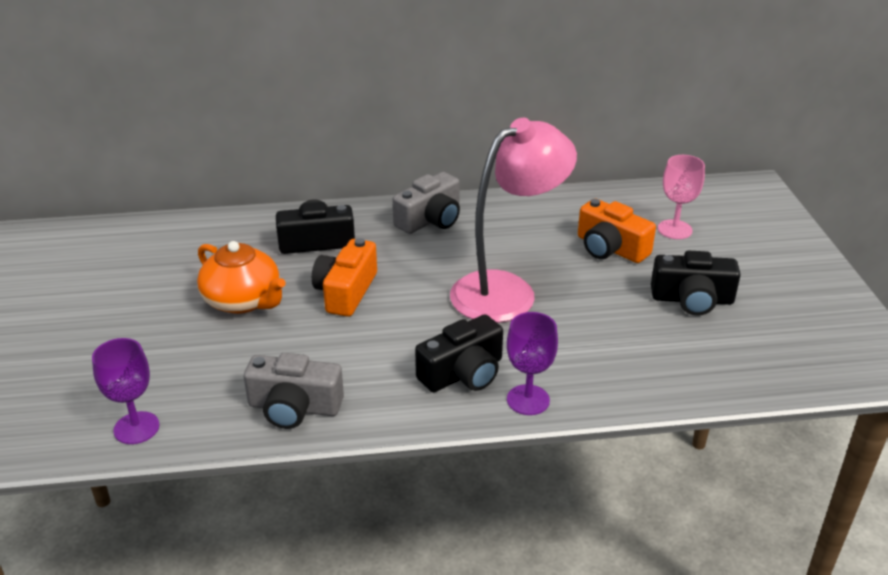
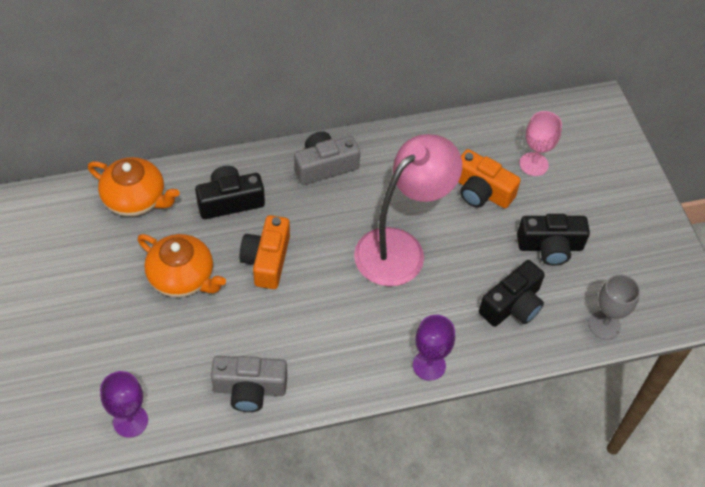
camera: 10 degrees left, 20 degrees up
(212, 234) = (135, 199): none -> orange teapot
(430, 219) = (325, 166): grey camera -> grey camera turned 150 degrees counterclockwise
(463, 373) = (376, 342): black camera -> black camera (512, 305)
(762, 376) = (604, 325): none -> grey goblet

